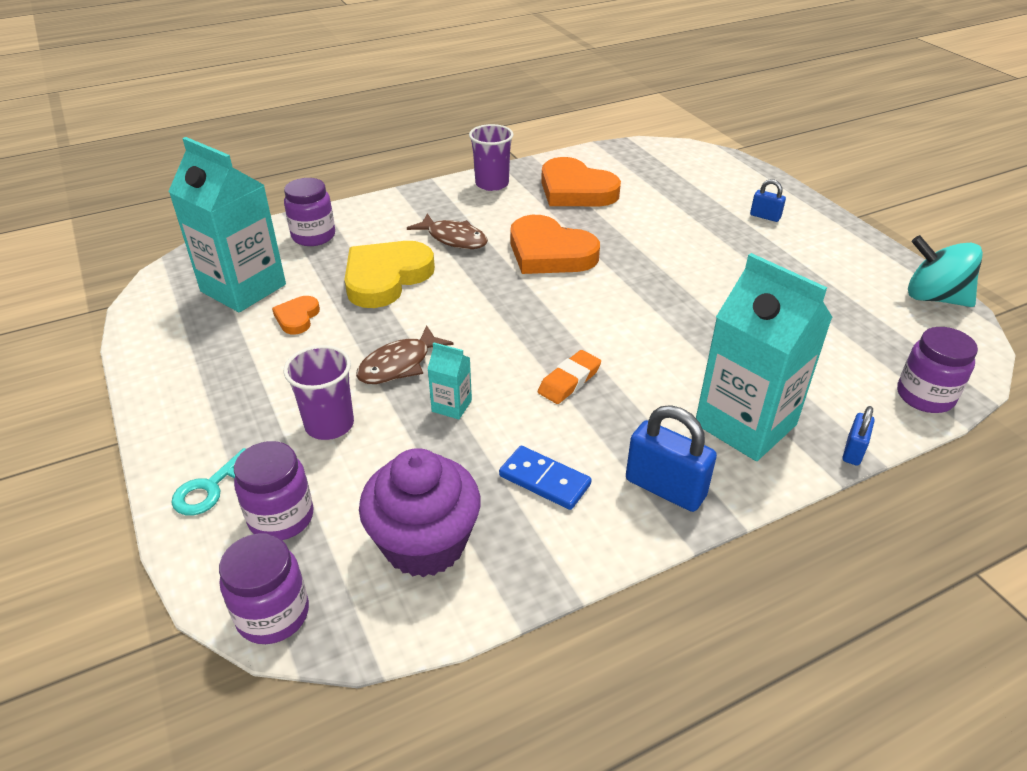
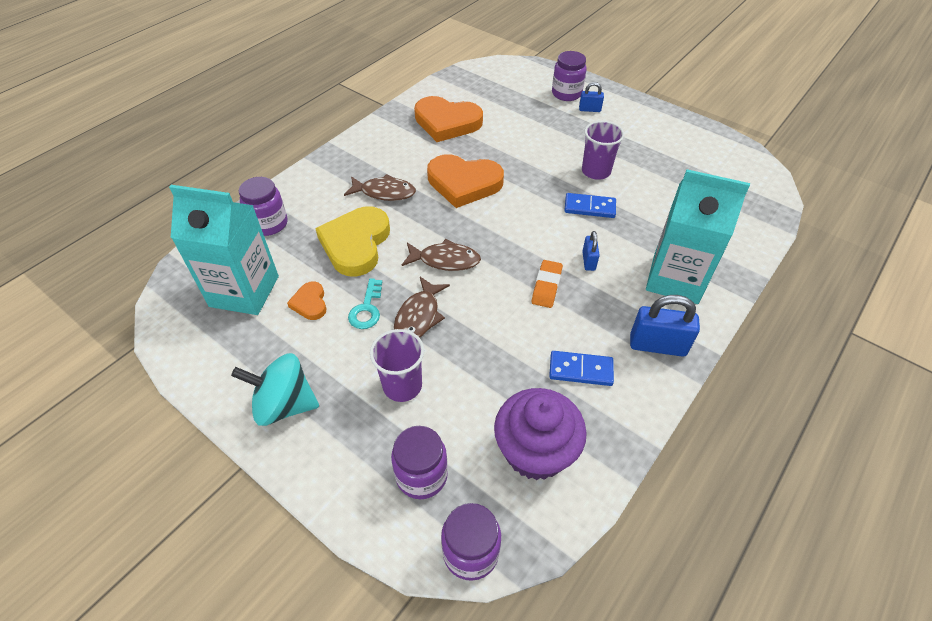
camera: 25 degrees left, 10 degrees up
(209, 488) = (349, 475): turquoise key -> turquoise key (367, 309)
(451, 406) = (480, 336): turquoise carton -> none
(470, 320) = (445, 260): none -> brown fish
(492, 184) = (380, 134): purple cup -> purple cup (596, 171)
(687, 316) = (589, 207): none -> blue domino
(853, 451) = (746, 275): blue padlock -> blue padlock (588, 261)
(925, 396) = (761, 220): purple jar -> purple jar (566, 93)
(934, 298) = (726, 144): turquoise spinning top -> turquoise spinning top (284, 405)

